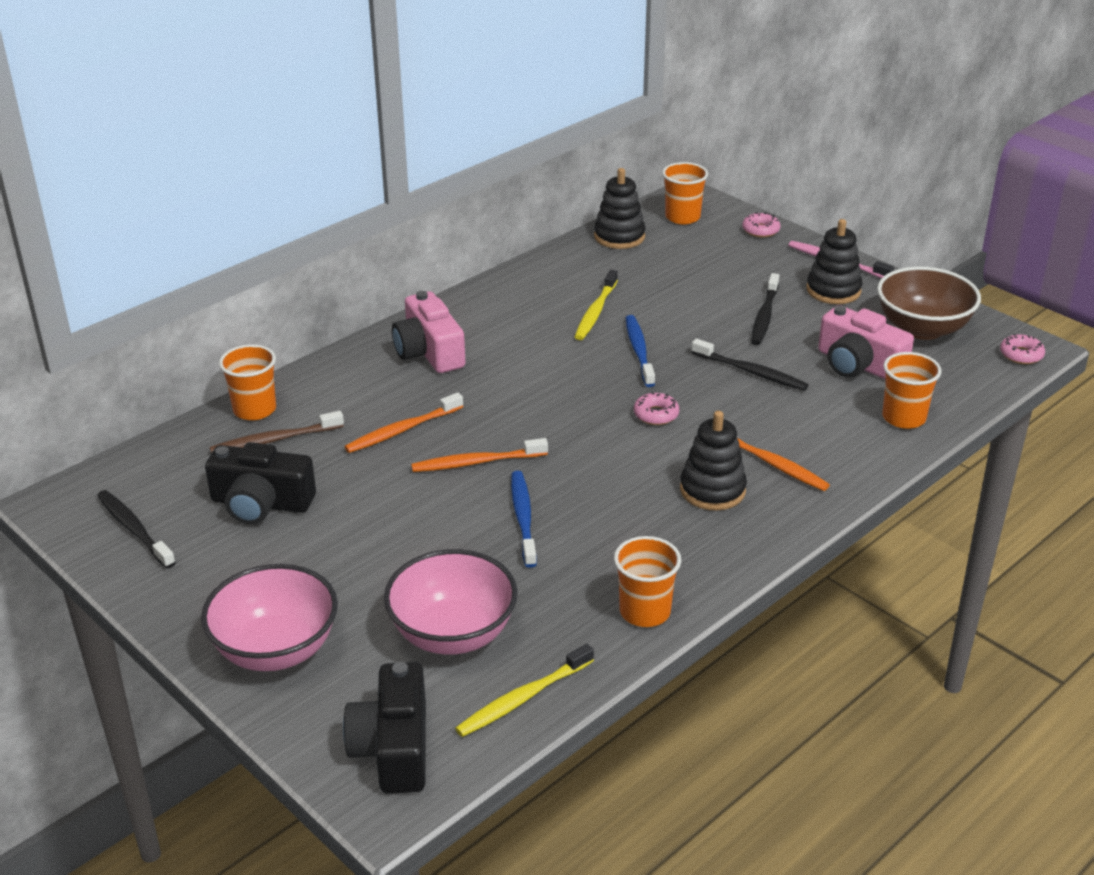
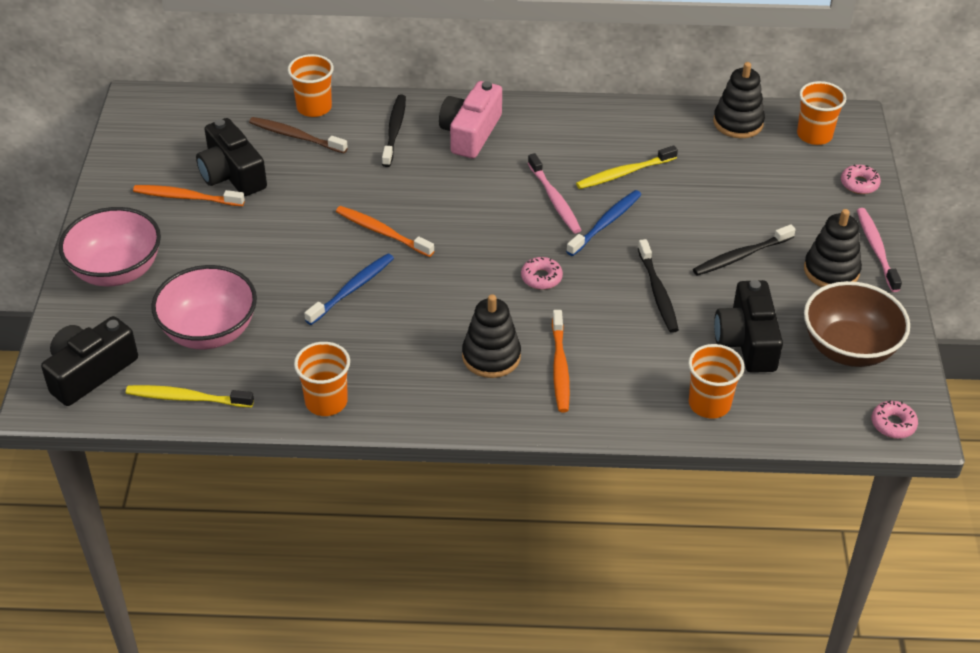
camera: 45 degrees right, 10 degrees up
(134, 529) = (151, 145): black toothbrush -> black toothbrush (394, 130)
(402, 430) = (373, 179): orange toothbrush -> orange toothbrush (186, 197)
(575, 358) = (554, 199): none -> pink toothbrush
(858, 364) = (747, 341): pink camera -> black camera

